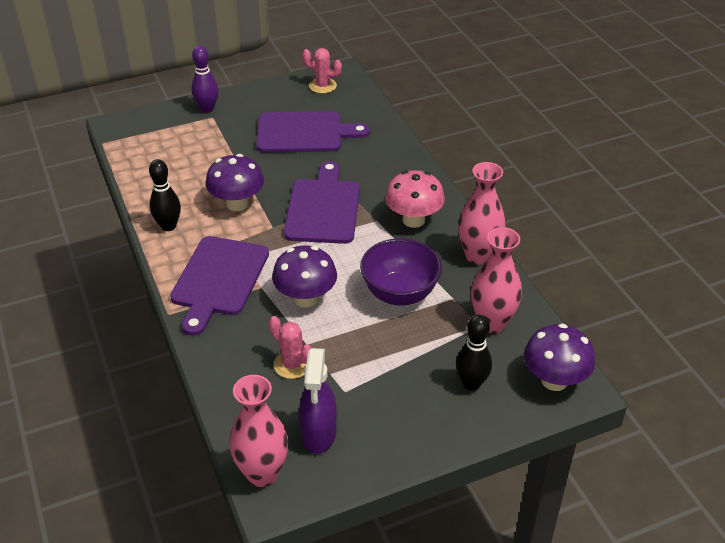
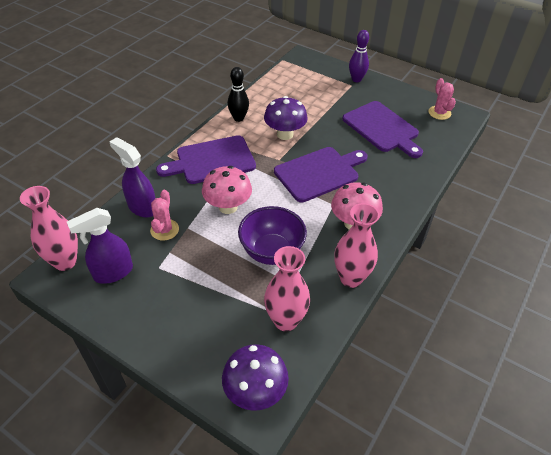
camera: 55 degrees right, 5 degrees up
(237, 370) = (142, 207): none -> purple spray bottle
(306, 298) = (228, 207): purple mushroom -> pink mushroom
(471, 384) = (213, 336): black bowling pin -> none

